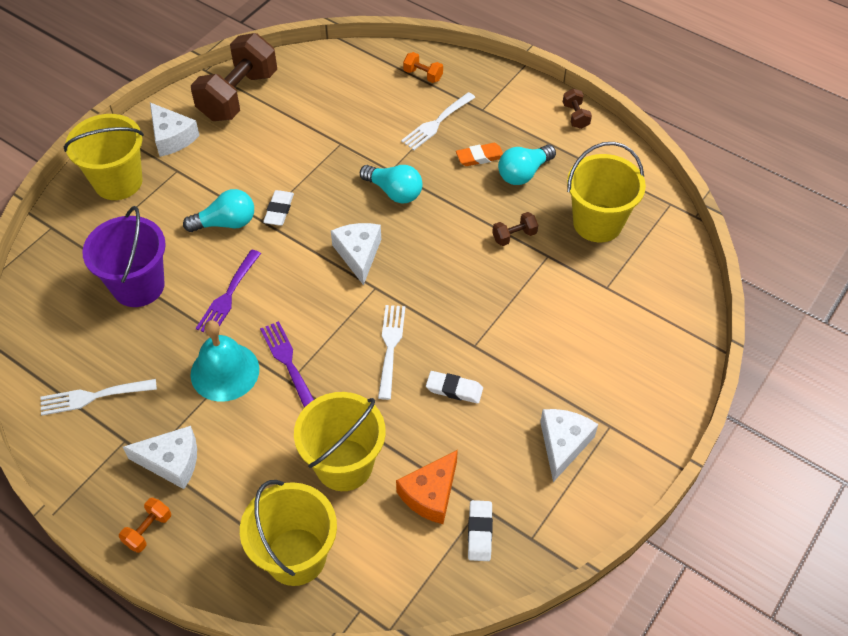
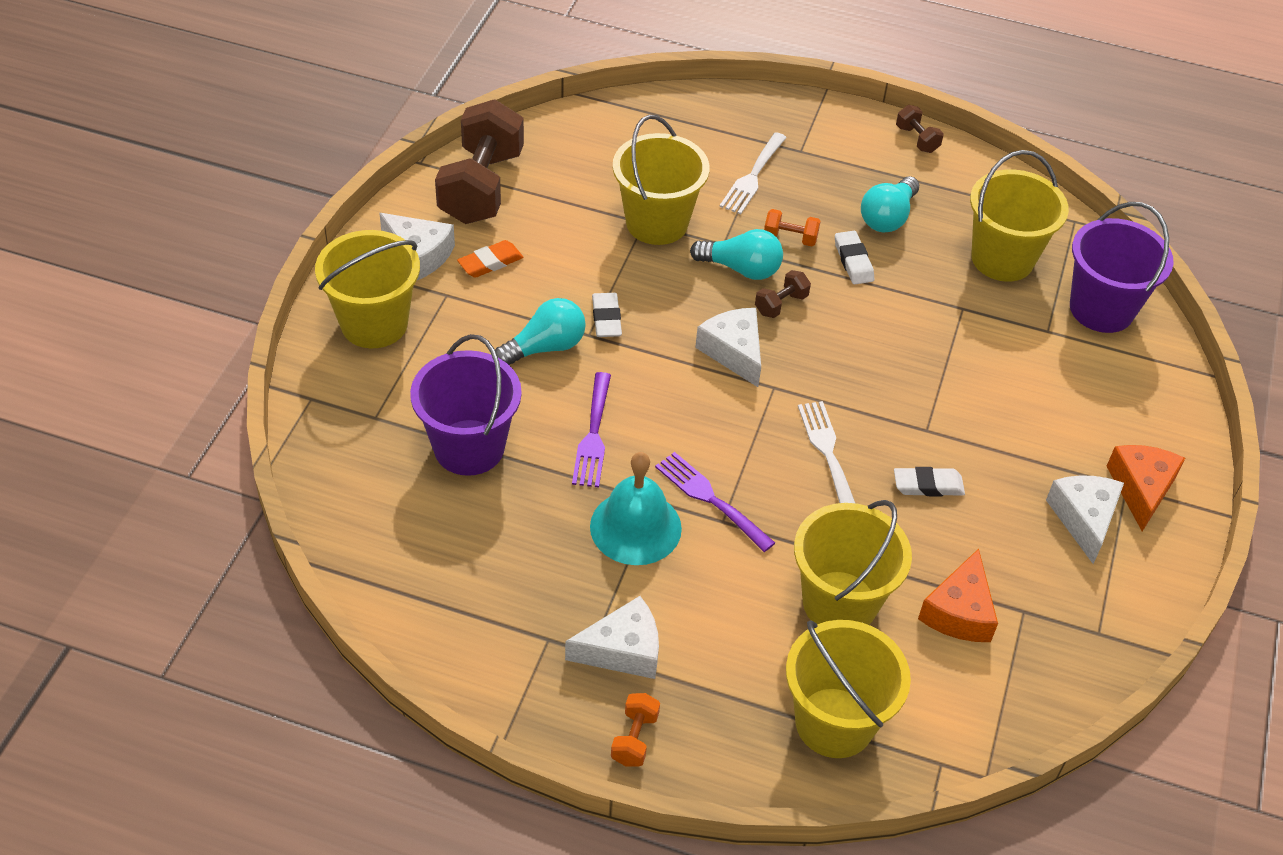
camera: 20 degrees left, 5 degrees down
(93, 397) = (479, 596): white fork -> none
(349, 145) = (657, 223): none -> yellow bucket
(423, 75) = (707, 122): orange dumbbell -> orange dumbbell (790, 238)
(479, 532) = (1037, 640): white eraser -> white eraser (853, 261)
(480, 157) = (826, 208): orange eraser -> orange eraser (490, 262)
(514, 236) = (912, 293): brown dumbbell -> brown dumbbell (781, 304)
(620, 430) = (1141, 489): none -> orange cheese
(658, 278) = (1101, 309): none -> purple bucket

